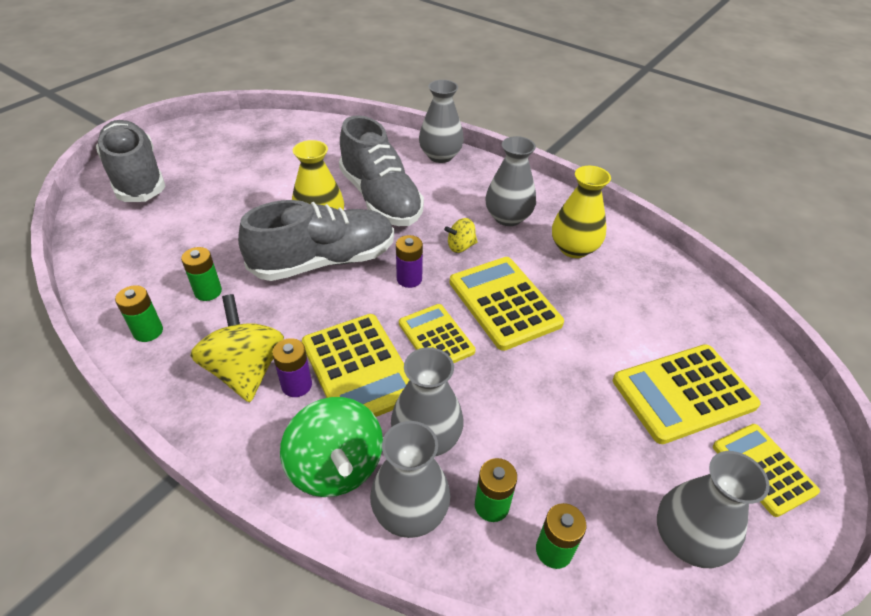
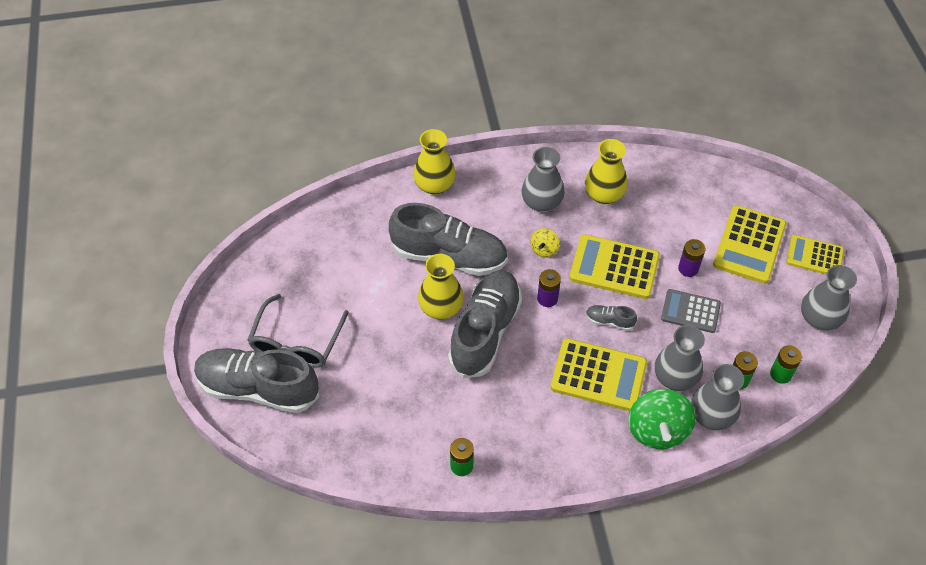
camera: 45 degrees left, 10 degrees up
(202, 171) = (297, 342): none -> grey glasses
(208, 292) = (453, 413): green battery -> none
(246, 370) = (547, 432): yellow spinning top -> none
(296, 385) = (582, 413): purple battery -> purple battery (688, 268)
(336, 467) = (657, 430): green spinning top -> green spinning top turned 75 degrees clockwise
(436, 337) = (609, 321): yellow calculator -> grey shoe
(440, 156) = (434, 185): grey vase -> yellow vase
(530, 396) = (690, 311): none -> grey calculator

